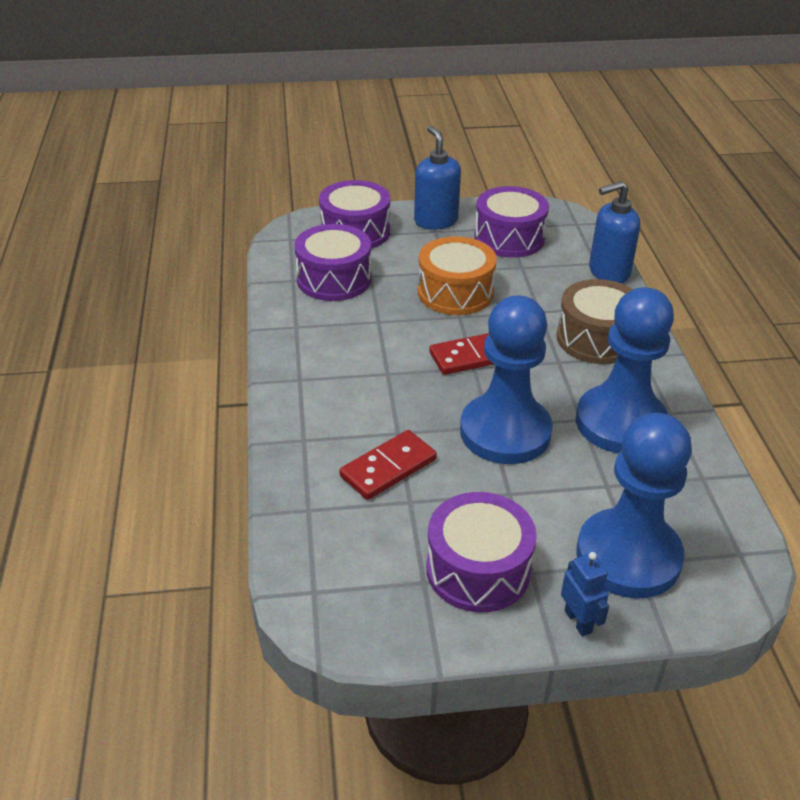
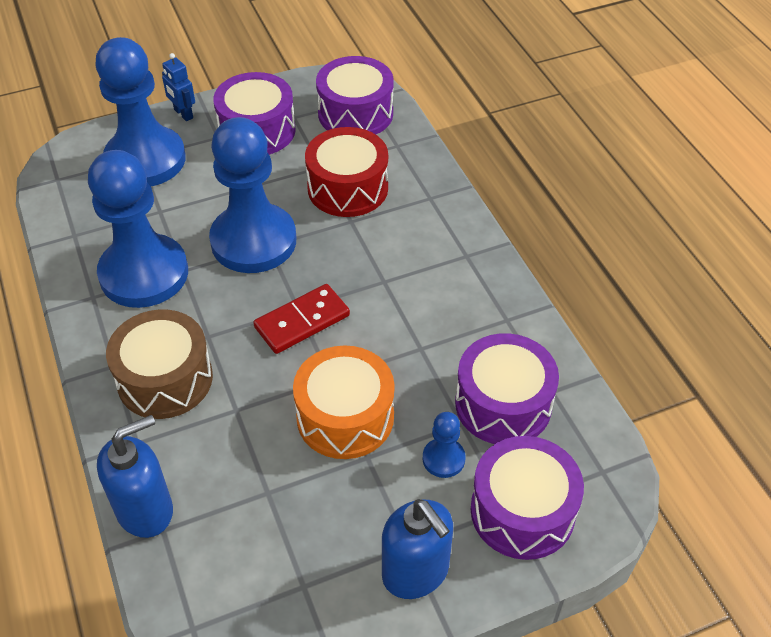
camera: 165 degrees right, 10 degrees up
(388, 468) = (347, 188): red domino -> red drum
(393, 261) = (443, 459): none -> blue pawn
(509, 238) = (295, 556): purple drum -> purple drum (355, 113)

